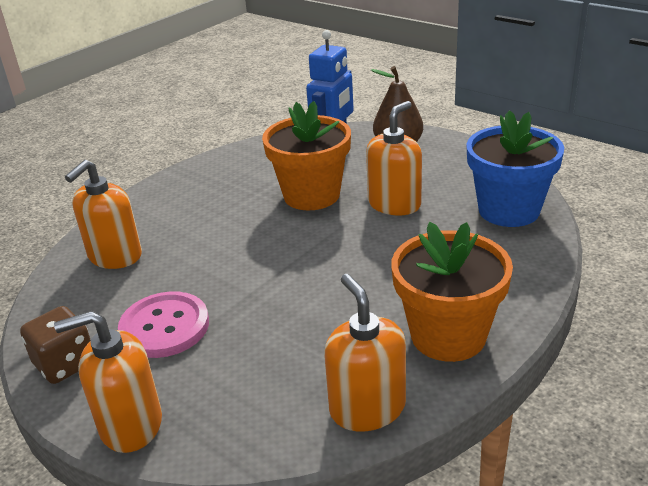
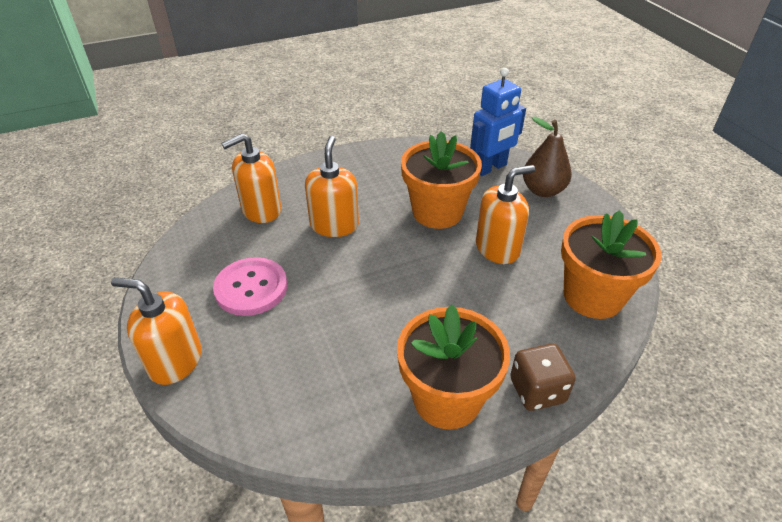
camera: 25 degrees right, 10 degrees up
(65, 364) = (170, 289): brown dice -> brown dice (537, 390)
(367, 408) = (337, 433): orange soap dispenser -> orange soap dispenser (334, 225)
(508, 210) = (592, 296): blue flower pot -> orange flower pot

